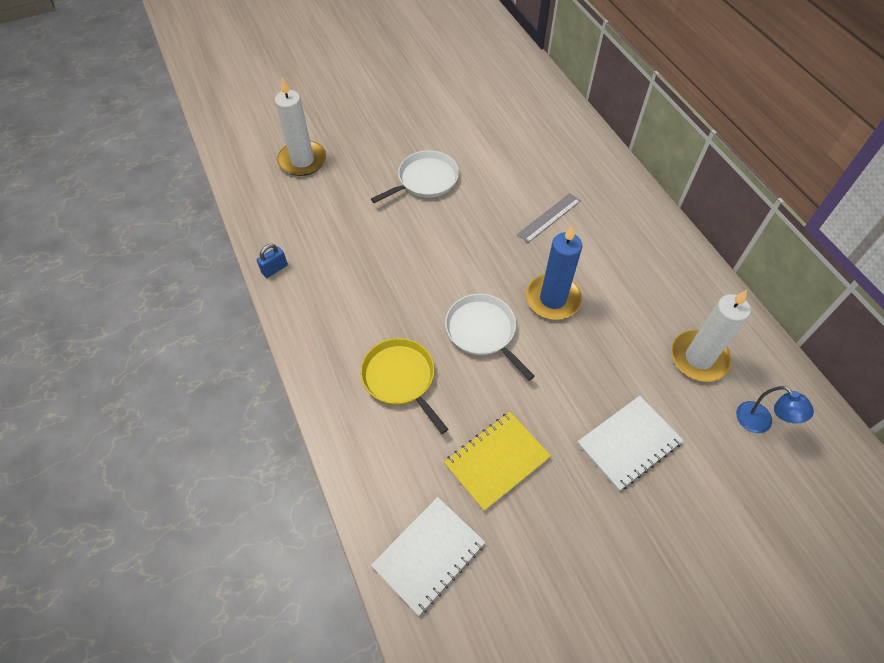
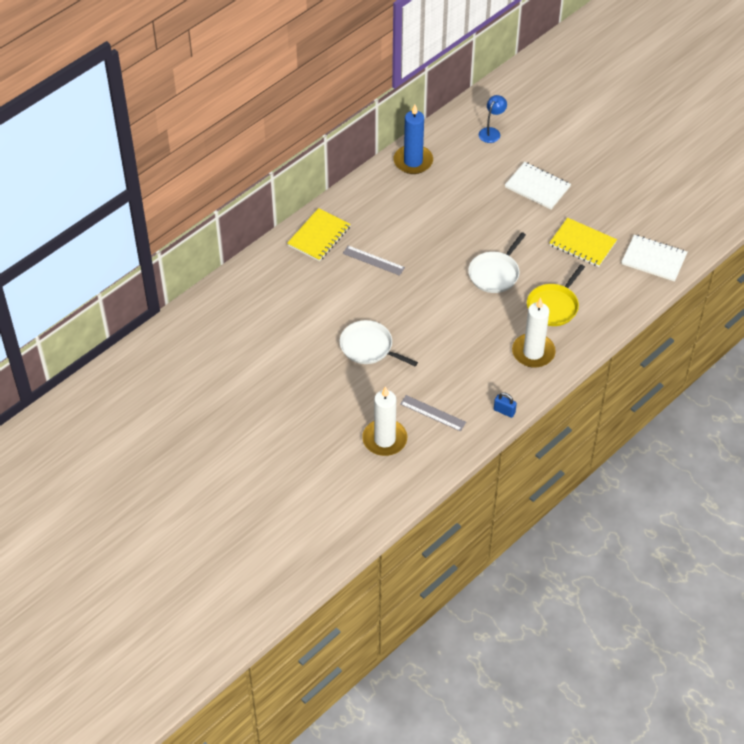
camera: 110 degrees left, 5 degrees down
(310, 206) = (433, 413): none -> grey ruler
(553, 299) = (449, 243): blue candle -> blue candle (413, 161)
(603, 181) = (319, 236): none -> yellow notebook
(699, 358) = (459, 163): white candle -> white candle (533, 352)

